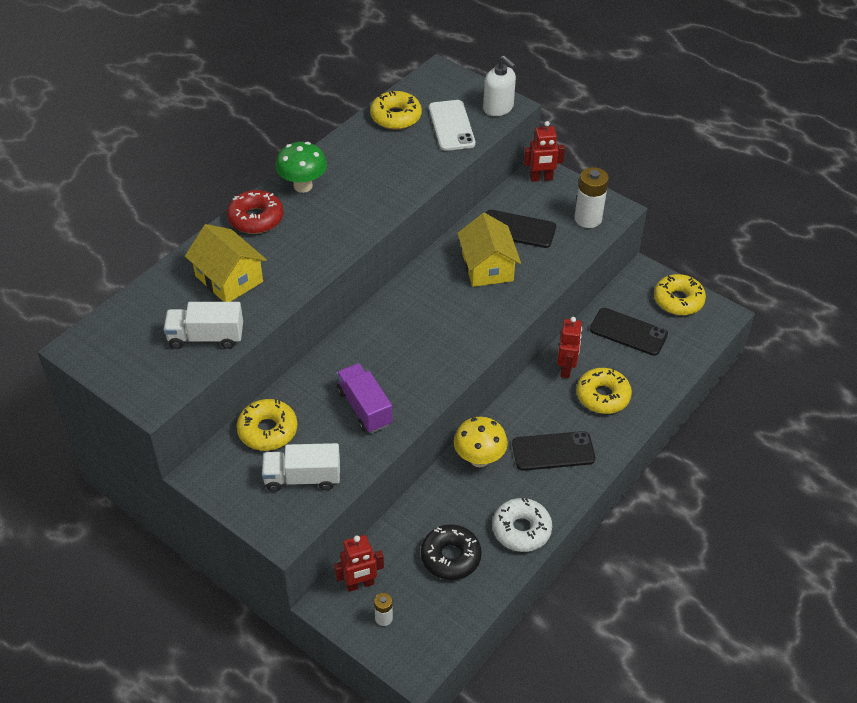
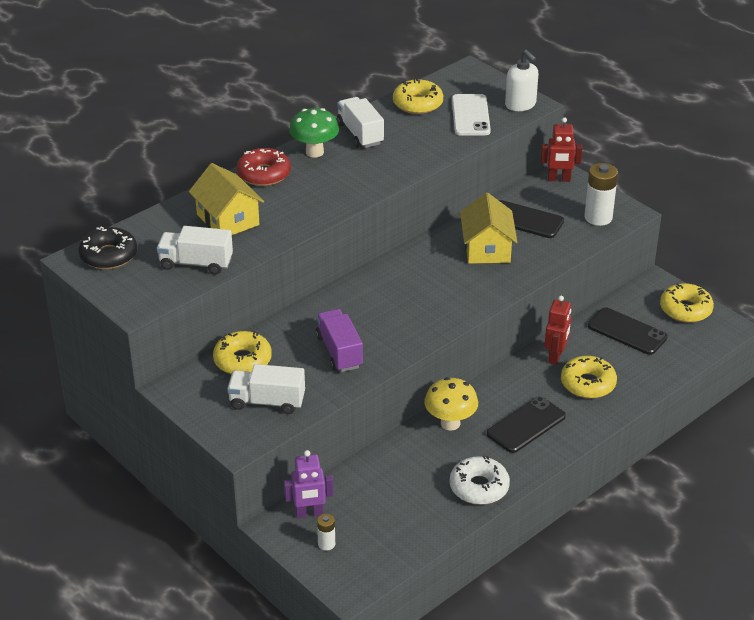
camera: 10 degrees right, 10 degrees down
(345, 159) = (360, 134): none -> white truck
(360, 584) = (309, 513): red robot -> purple robot
(450, 557) = (403, 501): black donut -> black donut (109, 255)
(553, 451) = (526, 425): black phone -> black phone turned 45 degrees counterclockwise

